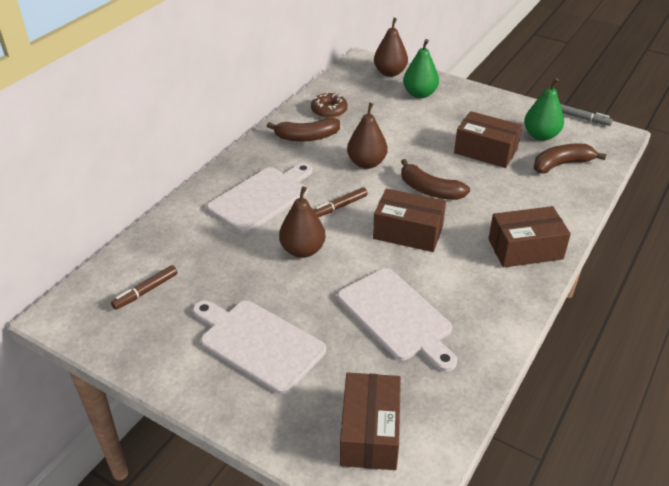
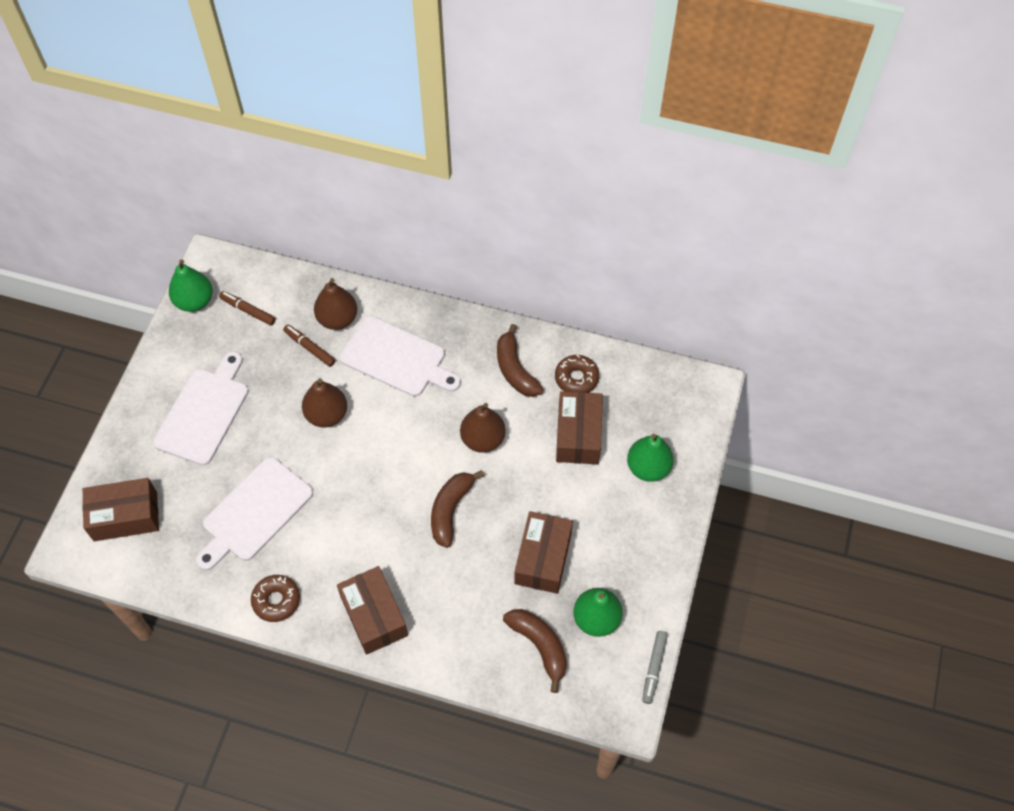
camera: 75 degrees right, 20 degrees up
(104, 334) = (194, 301): none -> green pear
(339, 207) = (400, 430): brown marker -> brown marker (310, 348)
(390, 73) = (688, 424): brown pear -> brown pear (337, 319)
(408, 232) = (374, 501): brown box -> brown box (578, 435)
(500, 313) = (276, 600): none -> brown donut

